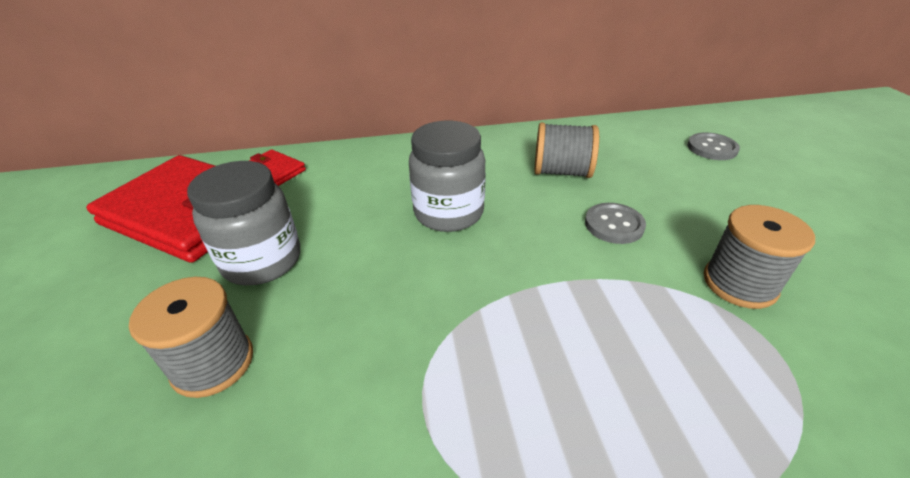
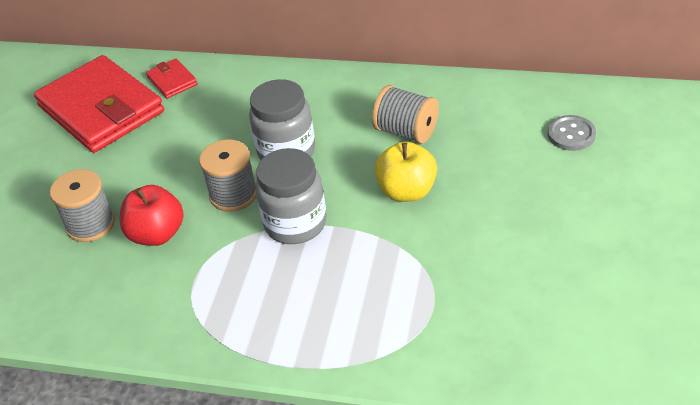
camera: 25 degrees right, 5 degrees up
(262, 261) = (138, 162): grey jar -> grey jar (295, 223)
(329, 351) = (157, 234): none -> red apple
(614, 225) = (407, 191): grey button -> yellow apple
(739, 283) = (457, 259): grey spool -> grey spool (233, 194)

